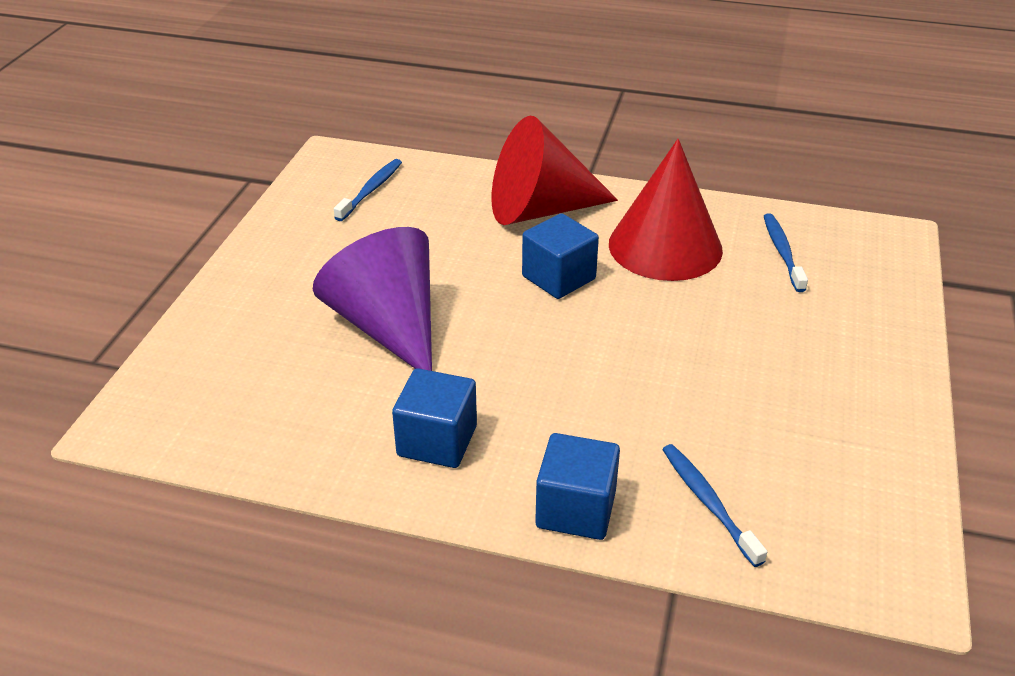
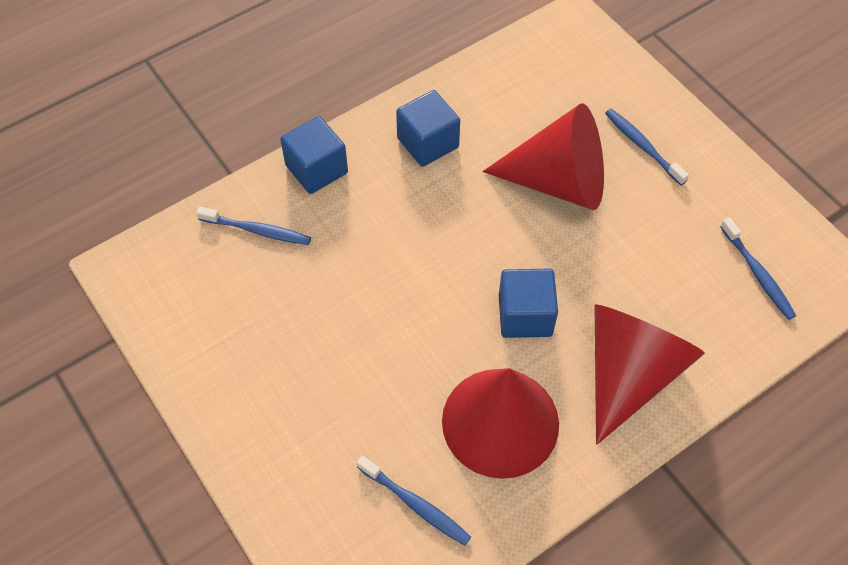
camera: 130 degrees right, 20 degrees up
(285, 296) = (642, 146): none -> blue toothbrush
(388, 326) = (558, 181): purple cone -> red cone

